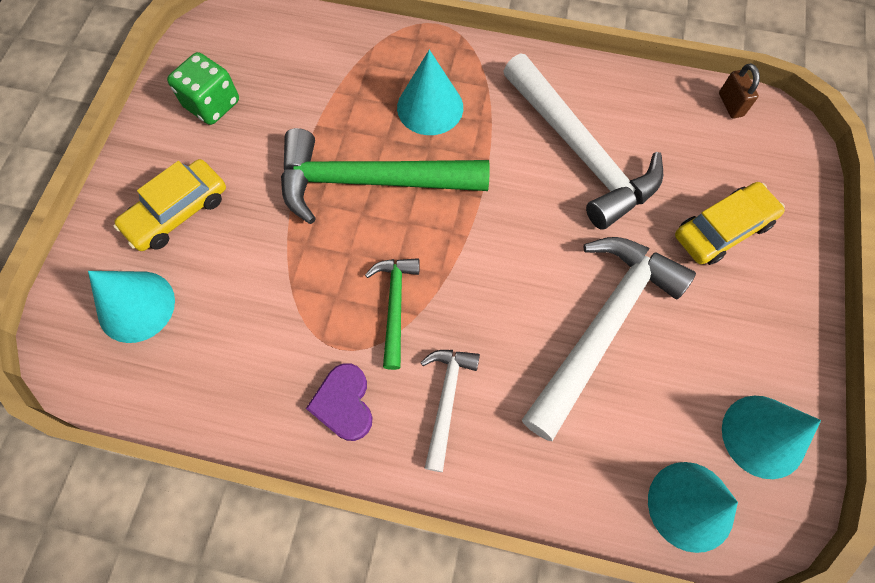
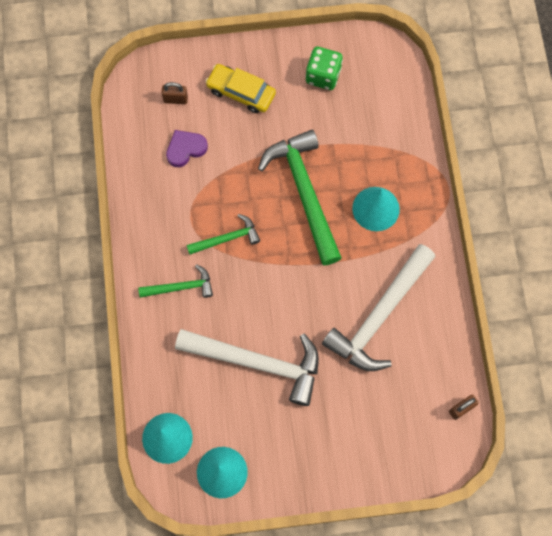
camera: 70 degrees right, 5 degrees up
(136, 306) = (175, 99): turquoise cone -> brown padlock
(344, 403) = (160, 233): purple heart -> purple heart (185, 149)
(446, 400) = (181, 287): white hammer -> green hammer
(722, 229) = (354, 422): yellow car -> none

